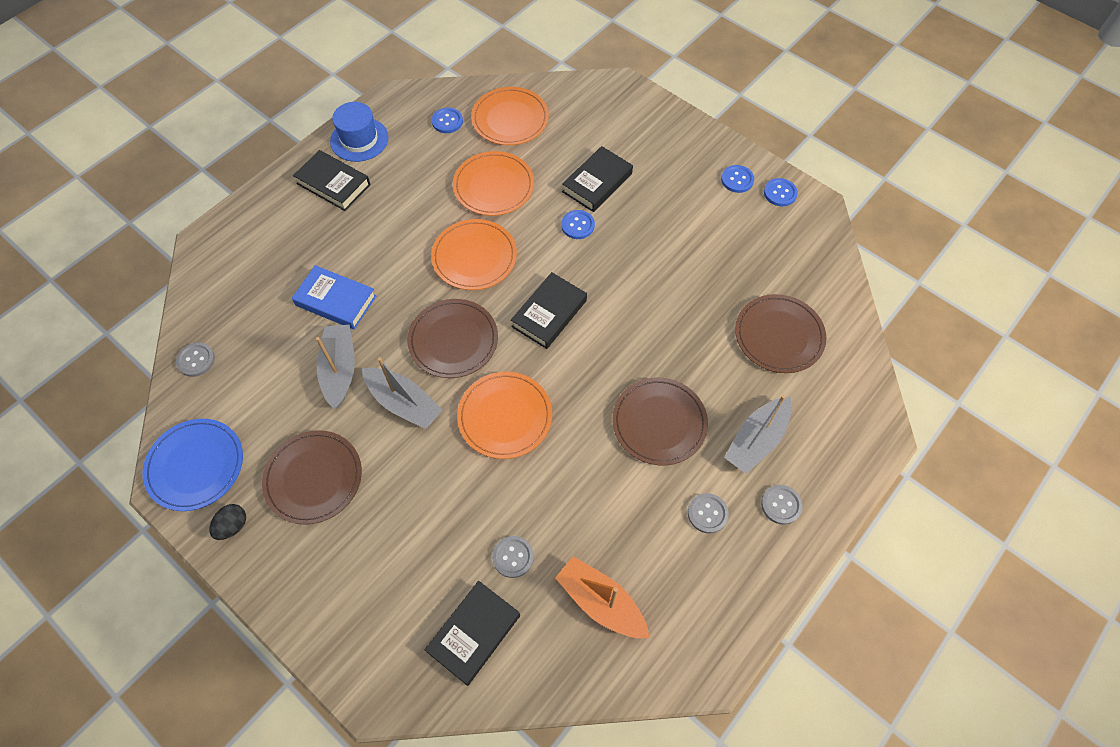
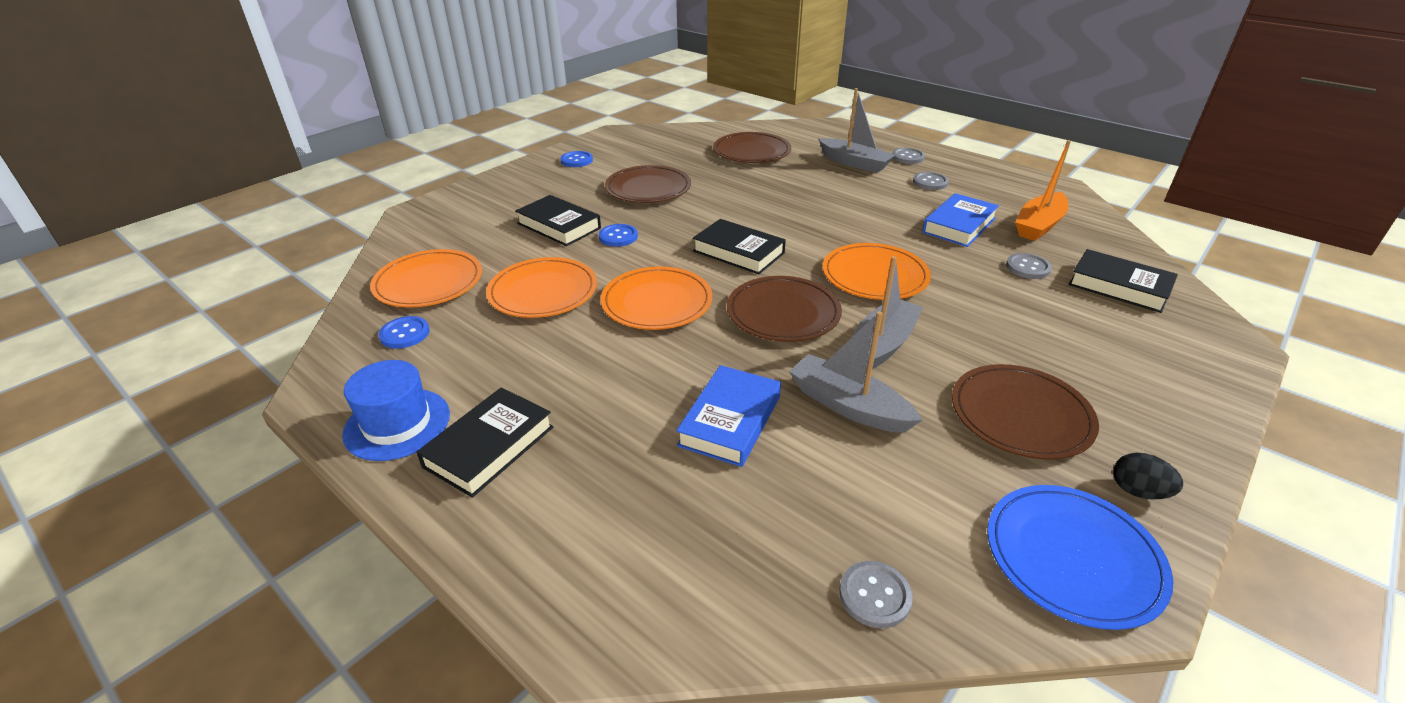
camera: 90 degrees left, 25 degrees down
(340, 370) = (848, 405): grey boat -> grey boat turned 45 degrees clockwise
(600, 516) = (959, 225): none -> blue book
(659, 422) = (852, 199): brown plate -> brown plate (648, 188)
(780, 193) = (598, 145): blue button -> none

